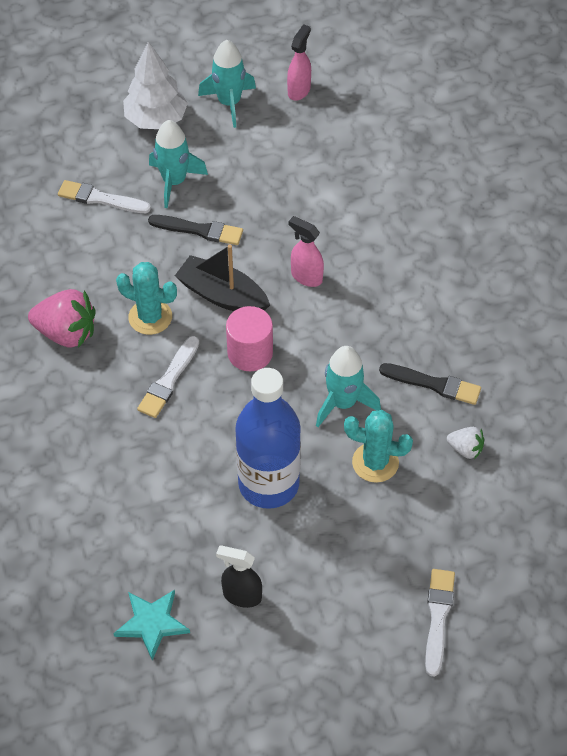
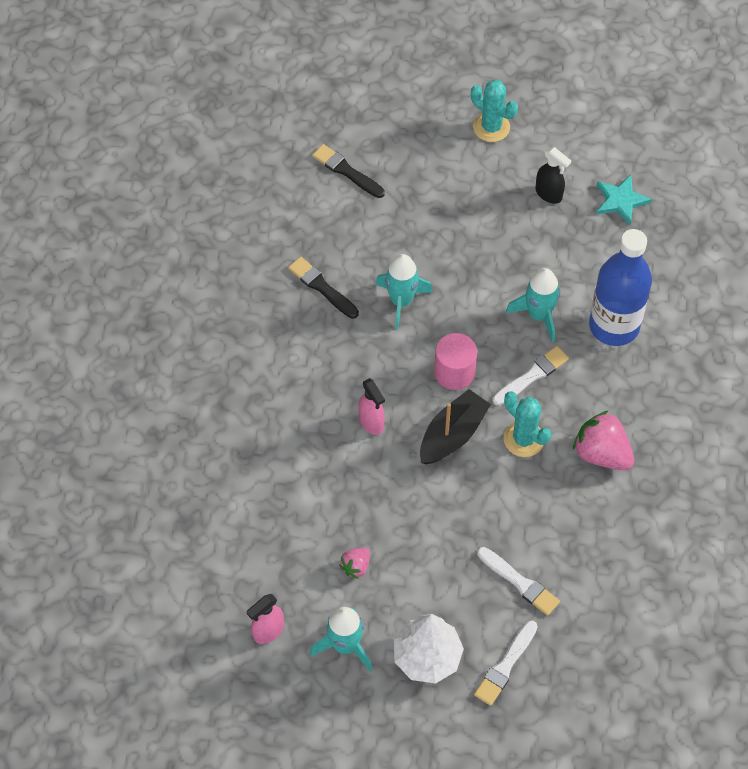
camera: 155 degrees left, 5 degrees up
(174, 182) = (442, 572): turquoise rocket -> turquoise rocket (538, 315)
(199, 230) = (443, 509): black brush -> black brush (347, 171)
(222, 295) = (452, 434): black boat -> black boat turned 105 degrees counterclockwise
(252, 159) = (356, 566): none -> pink strawberry
(268, 484) = (491, 262): blue bottle -> blue bottle (614, 326)
(375, 462) = (402, 246): turquoise cactus -> turquoise cactus (491, 127)
(438, 618) = (420, 129): white brush -> white brush (505, 665)
(465, 449) = (329, 229): white strawberry -> none

